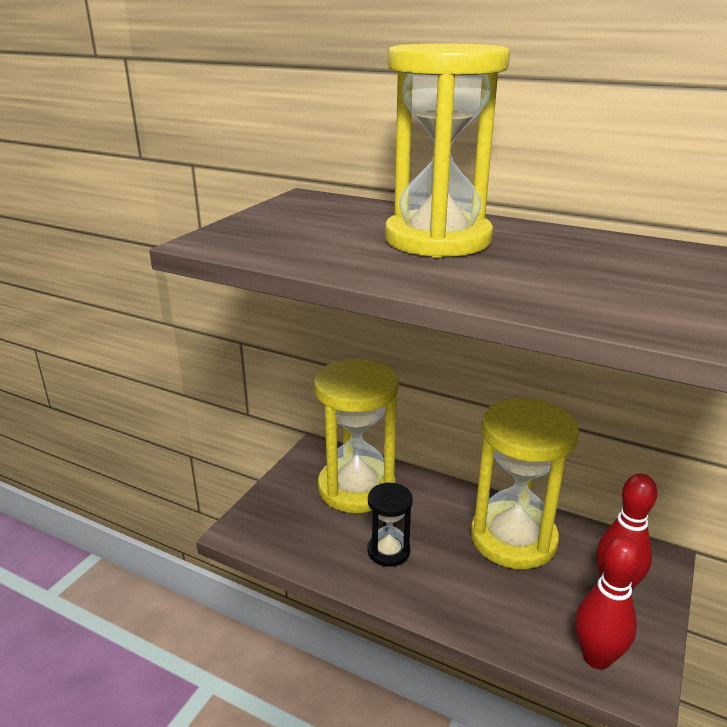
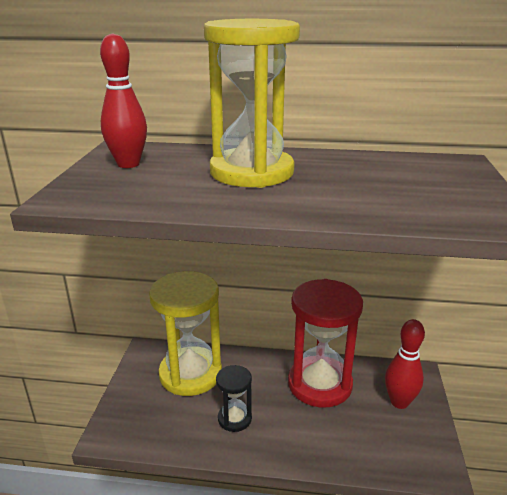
camera: 20 degrees left, 0 degrees up
(513, 538) = (319, 384): yellow hourglass -> red hourglass
(596, 657) = (407, 457): red bowling pin -> red bowling pin (128, 164)

